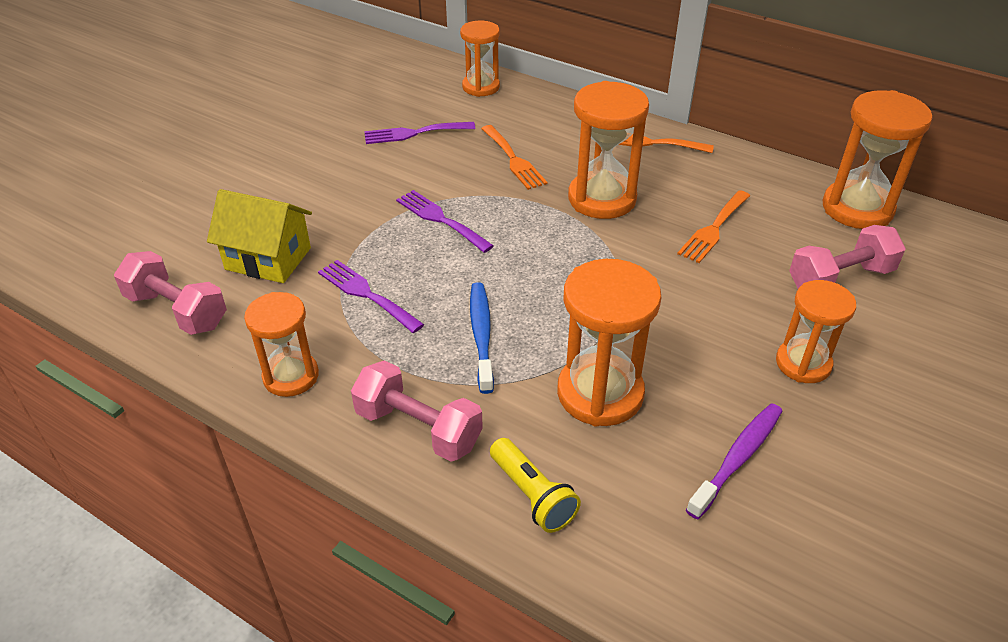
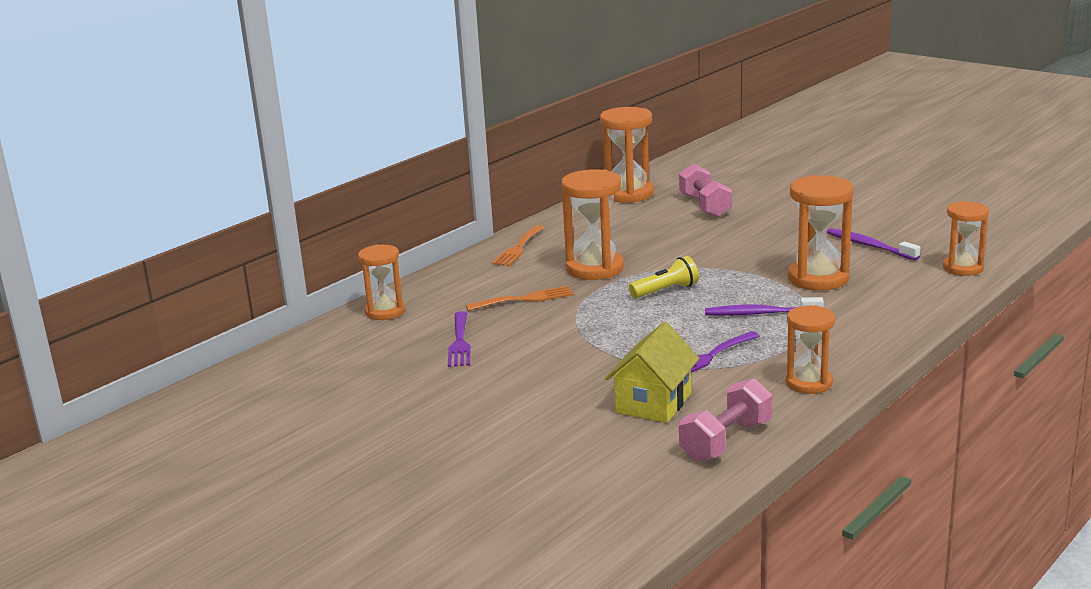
camera: 80 degrees left, 20 degrees down
(418, 428) = (858, 334): pink dumbbell -> none
(440, 219) = (608, 329): purple fork -> none
(481, 335) = (760, 314): blue toothbrush -> purple toothbrush
(532, 495) = (910, 300): yellow flashlight -> yellow flashlight (665, 291)
(713, 229) = (643, 235): orange fork -> none
(803, 363) = (787, 223): orange hourglass -> orange hourglass (963, 268)

